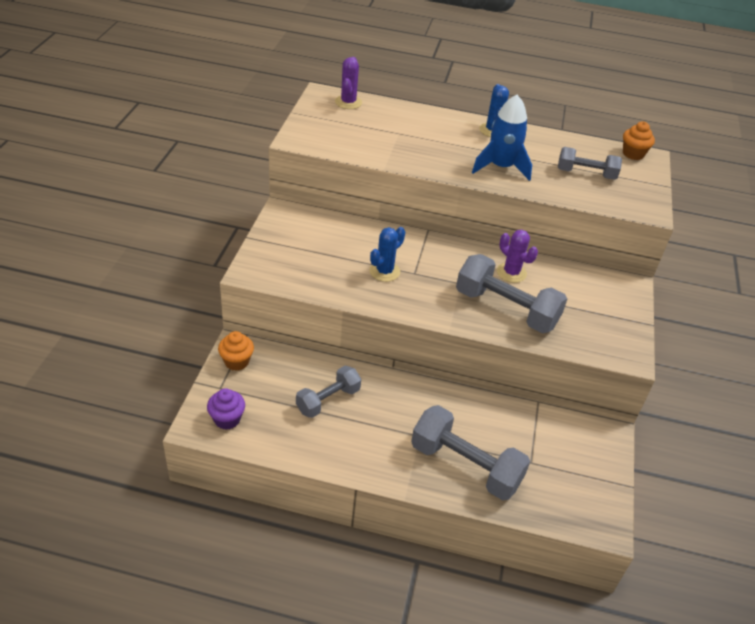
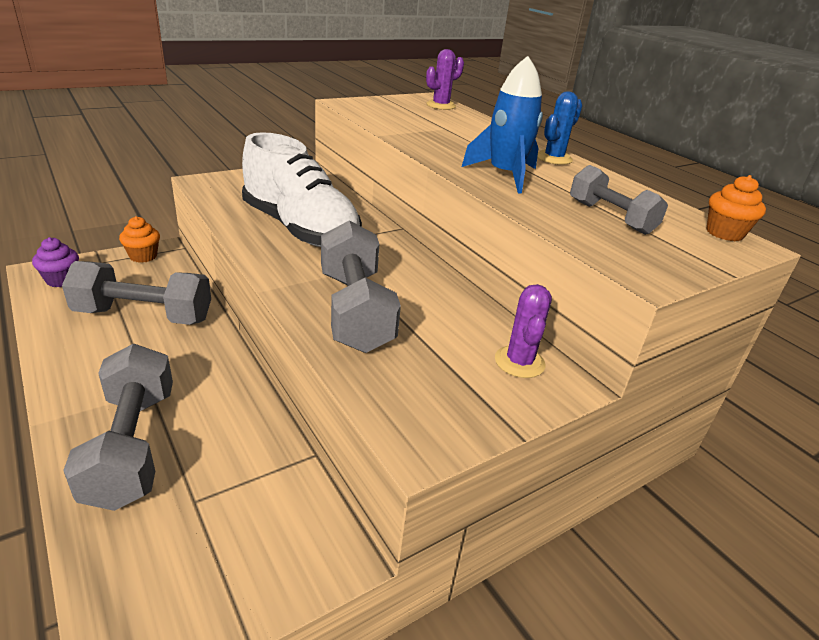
camera: 45 degrees right, 10 degrees down
(328, 400) = (144, 316): grey dumbbell -> grey dumbbell, size x1.61
(384, 271) = (300, 229): blue cactus -> white shoe
(511, 273) = (423, 292): purple cactus -> purple cactus (519, 362)

